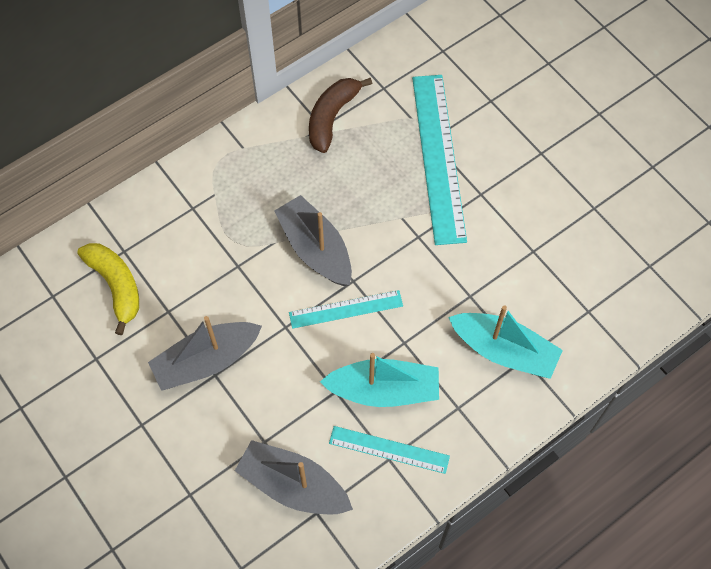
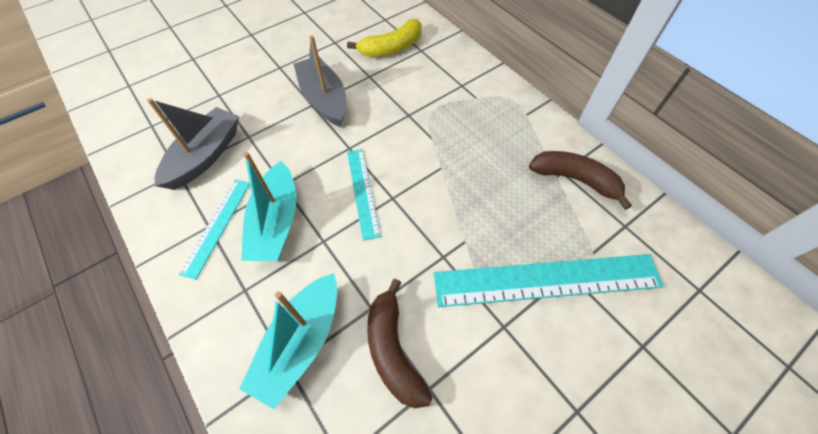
camera: 90 degrees right, 5 degrees down
(315, 249) = (426, 168): grey boat -> none
(505, 277) = (393, 350): none -> brown banana

